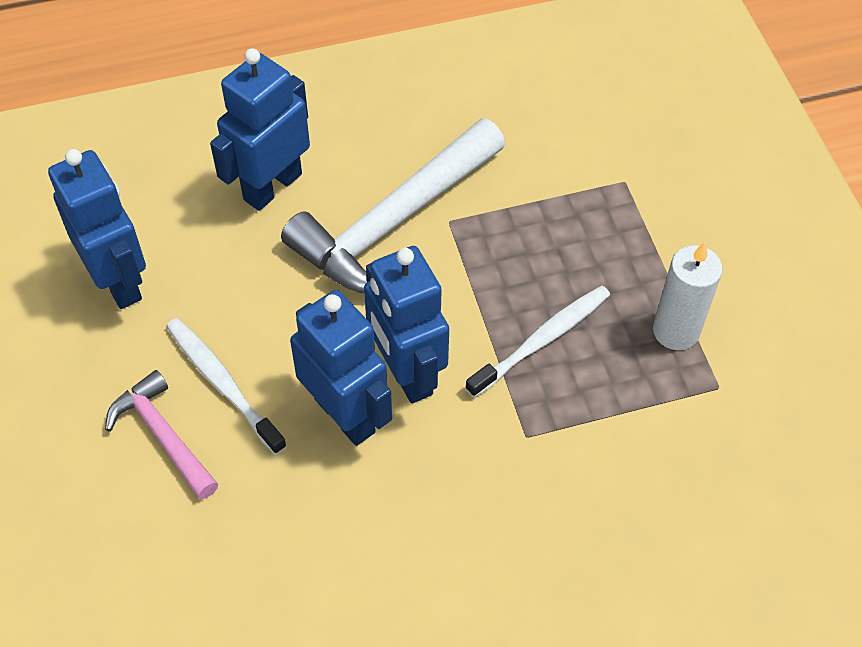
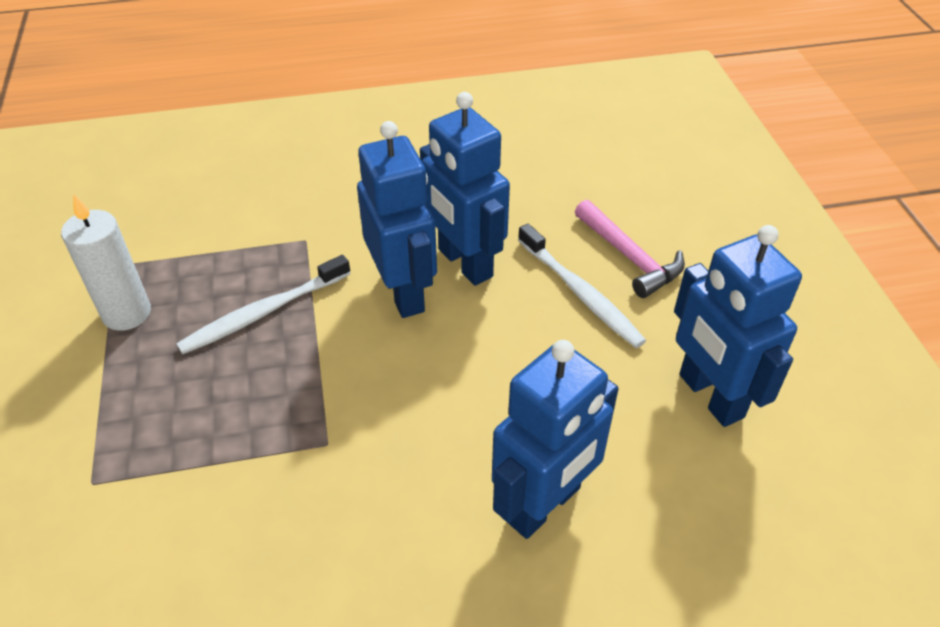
camera: 175 degrees left, 10 degrees down
(393, 223) = (394, 445): white hammer -> none

